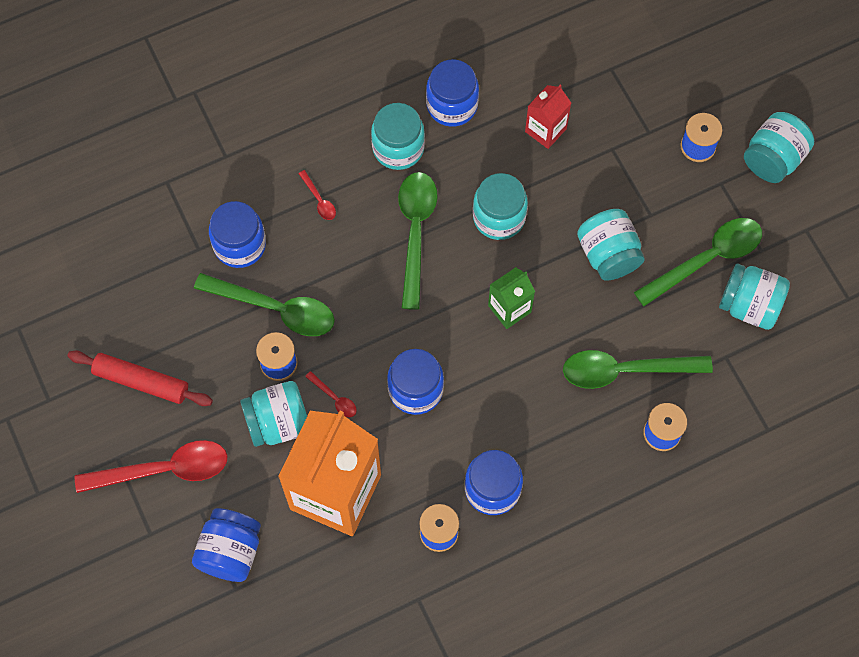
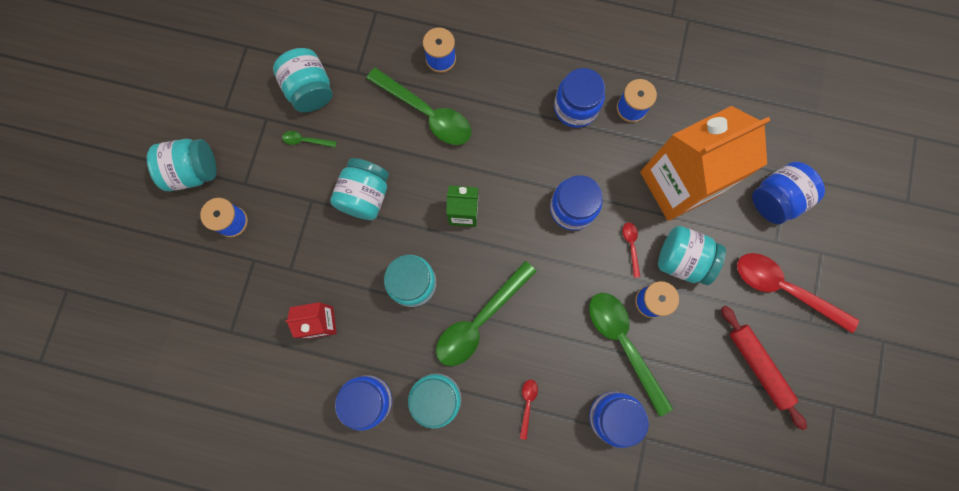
camera: 140 degrees left, 10 degrees up
(706, 259) = (306, 140): green spoon -> green spoon, size x0.43

